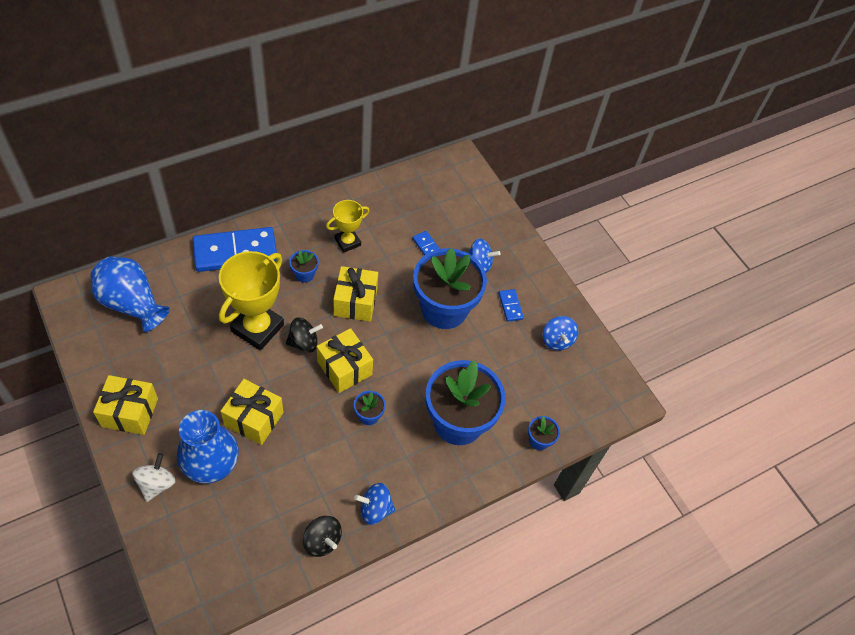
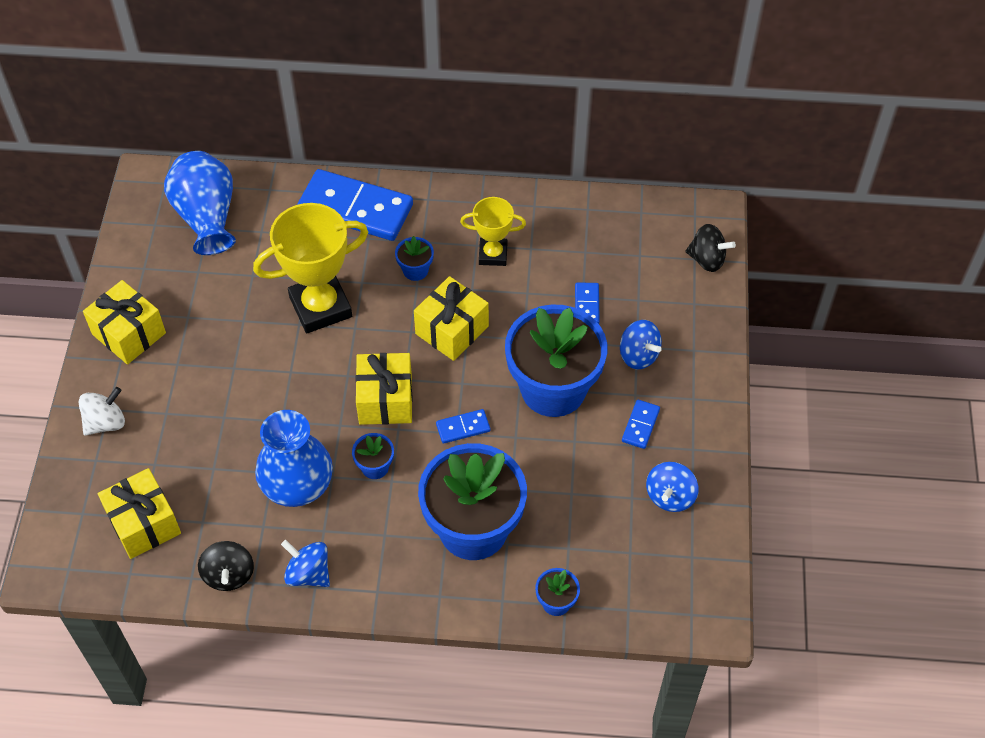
camera: 40 degrees right, 0 degrees up
(211, 463) = (172, 429): blue vase -> blue vase (297, 484)
(254, 419) = (248, 405): yellow gift -> yellow gift (144, 523)
(304, 343) = (360, 348): black spinning top -> black spinning top (707, 259)
(406, 361) = (463, 428): none -> blue domino

